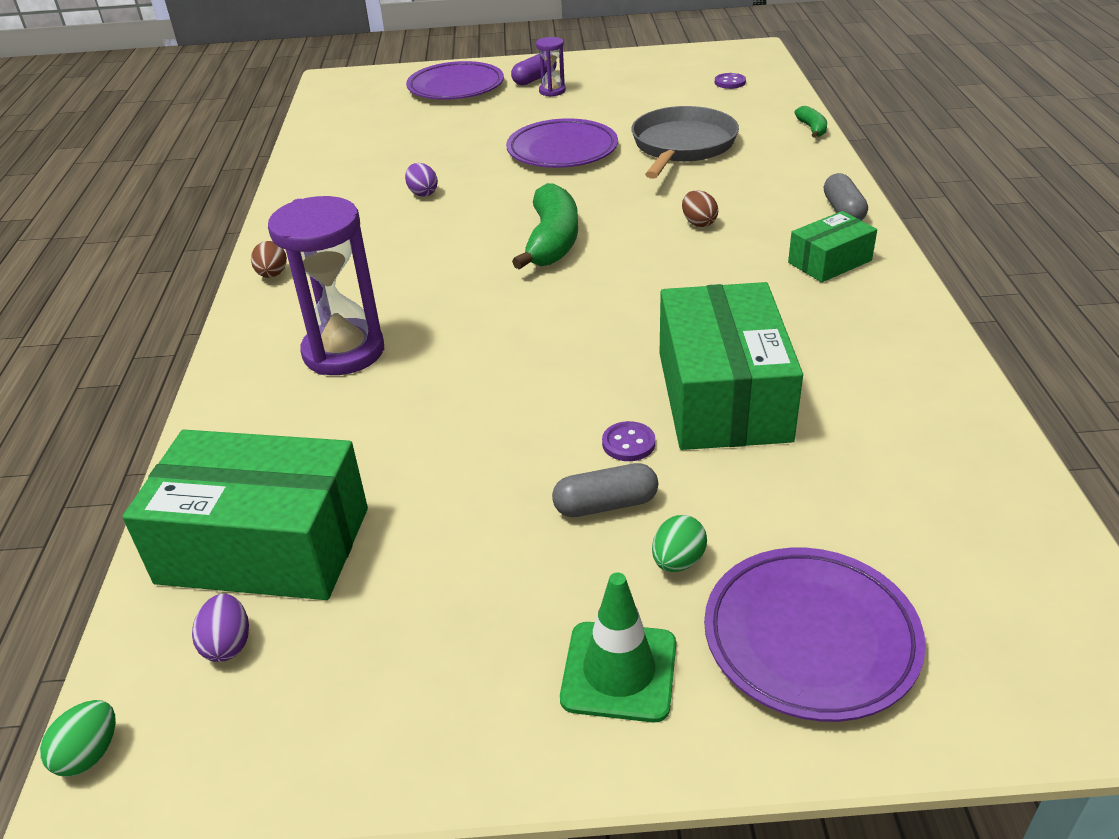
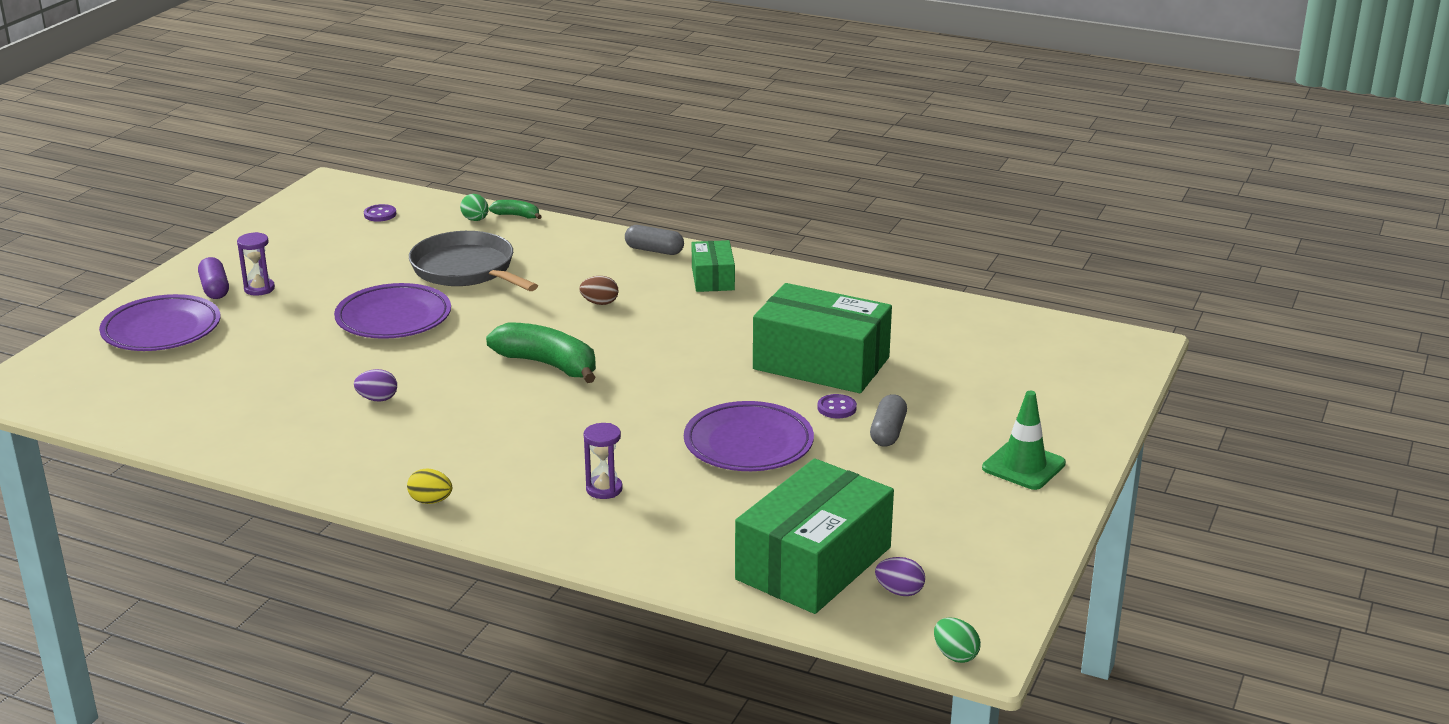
camera: 65 degrees left, 10 degrees down
(272, 275) = (430, 501): brown egg -> yellow egg
(344, 352) = (604, 489): purple hourglass -> purple hourglass, size x0.49
(678, 561) = (956, 424): green egg -> green egg (475, 220)
(810, 638) = (1043, 406): purple plate -> purple plate (748, 444)

